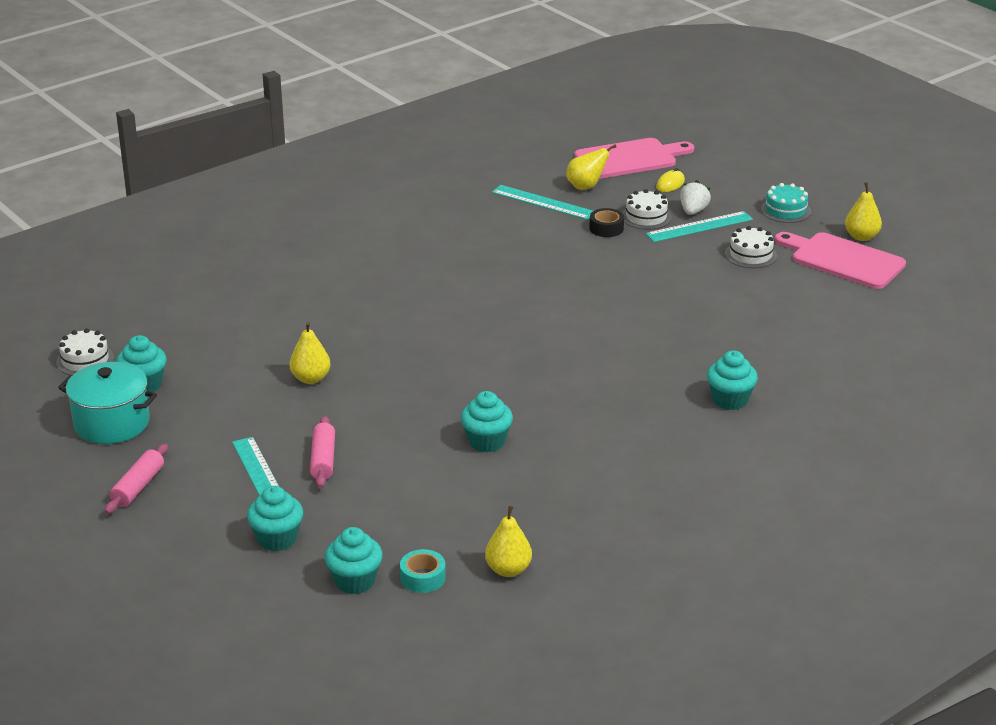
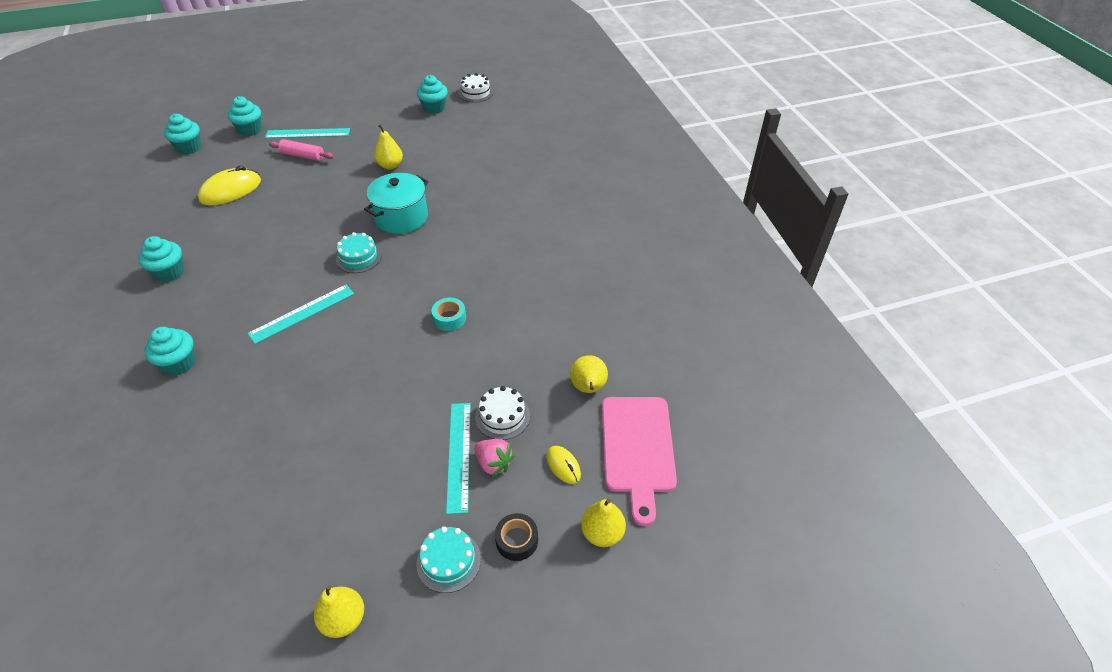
camera: 110 degrees right, 15 degrees up
(112, 423) = (404, 95): turquoise pot -> turquoise pot (401, 217)
(138, 487) = (338, 96): pink rolling pin -> none
(423, 577) = (165, 170): turquoise tape -> turquoise tape (449, 318)
(437, 491) = (231, 190): none -> yellow mouse
(486, 442) = (257, 221): turquoise cupcake -> turquoise cupcake (170, 272)
(503, 346) = (359, 257): none -> turquoise cake
(508, 570) = (135, 200): yellow pear -> yellow pear (602, 533)
(543, 202) = (570, 345): turquoise ruler -> turquoise ruler (302, 313)
(606, 228) = (497, 376): black tape -> black tape (517, 540)
(693, 211) = (493, 463): white strawberry -> pink strawberry
(751, 255) = (378, 479): white cake -> none
(843, 260) = (311, 569): pink cutting board -> none

